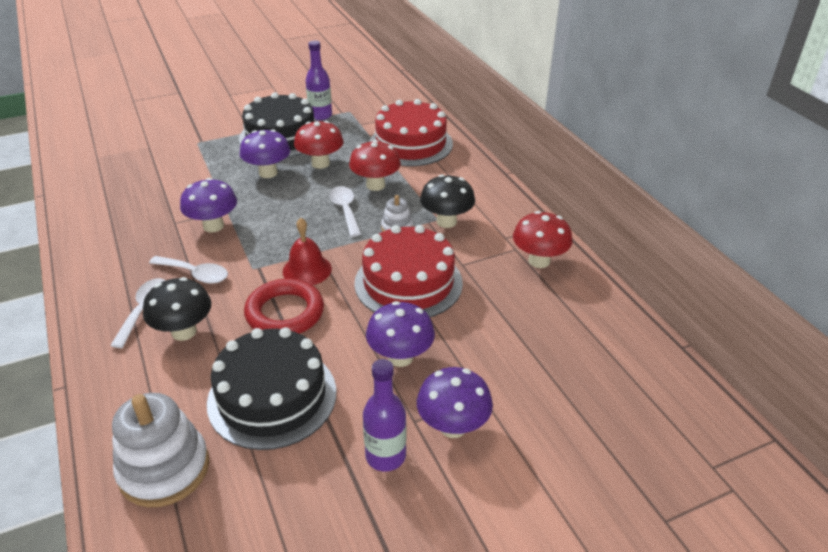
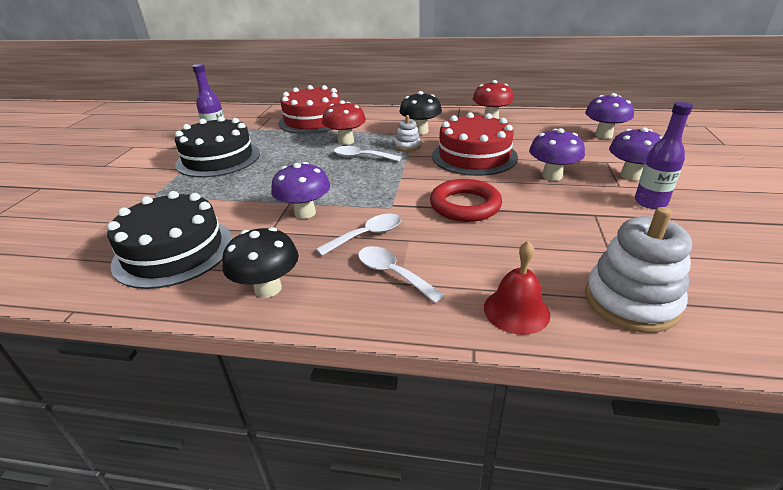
camera: 55 degrees left, 5 degrees down
(184, 331) = (447, 257): black mushroom -> black mushroom (268, 288)
(268, 173) = (263, 174): purple mushroom -> purple mushroom (603, 135)
(272, 396) = (564, 231): black cake -> black cake (174, 251)
(307, 270) = (419, 186): red bell -> red bell (516, 310)
(320, 163) = (285, 152): red mushroom -> none

